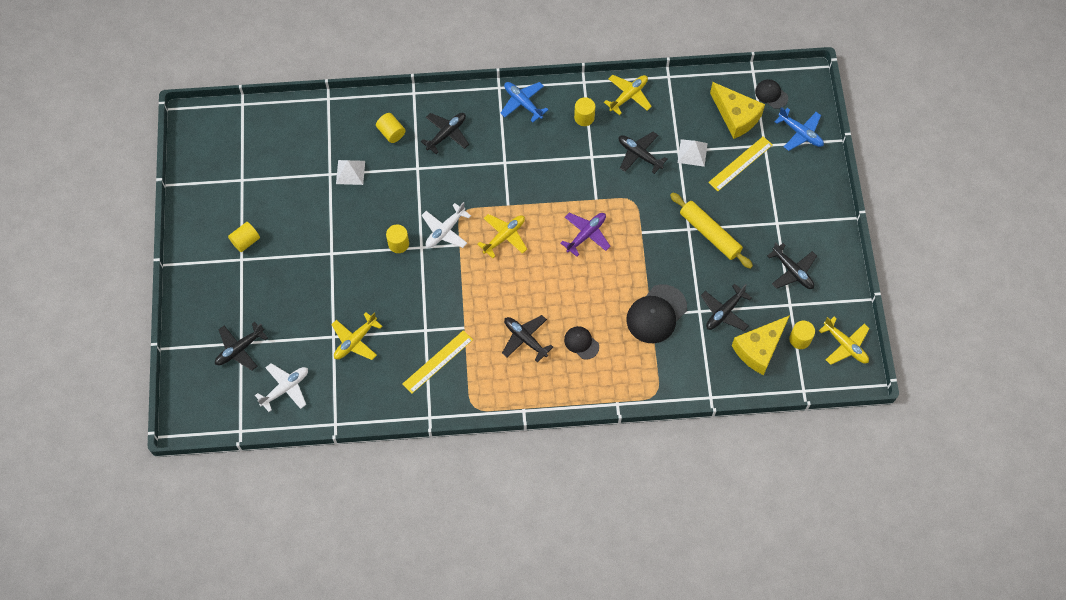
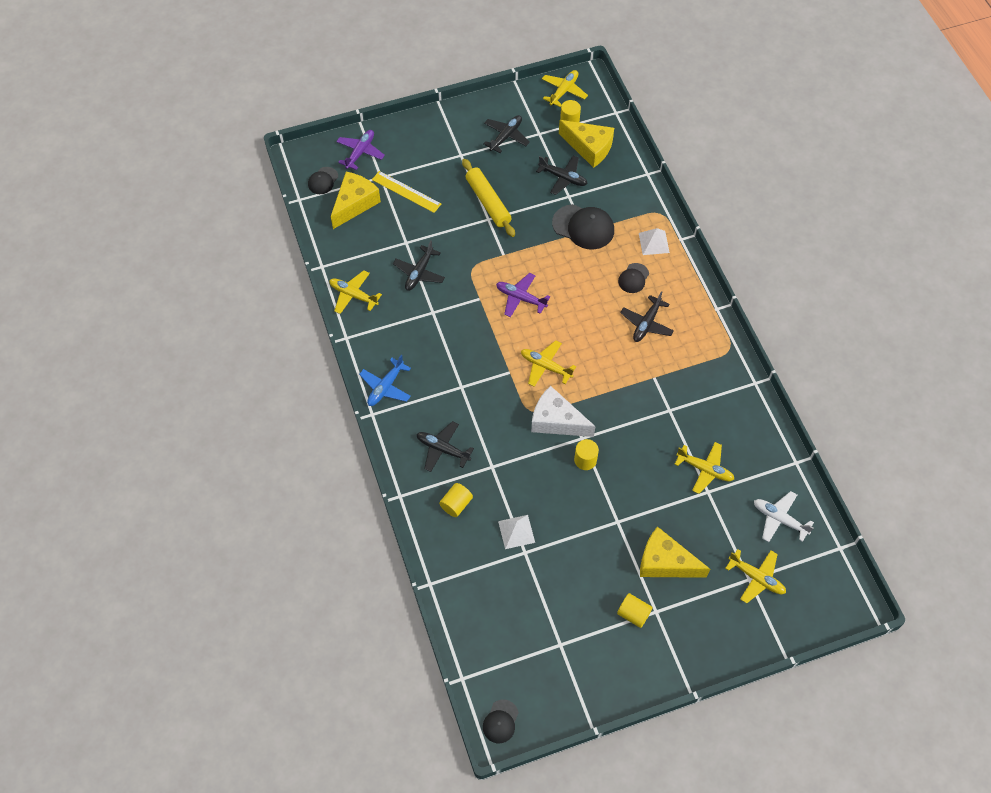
camera: 105 degrees left, 5 degrees down
(198, 122) = (500, 721): none -> black cap
(240, 349) = (756, 578): black plane -> yellow plane
(281, 280) = (665, 562): none -> yellow cheese
(438, 362) = (697, 390): yellow ruler -> none
(445, 231) = (556, 421): white plane -> white cheese
(584, 117) = (389, 328): yellow cylinder -> none
(692, 152) = (405, 231): white pyramid -> white pyramid (654, 243)
(709, 234) = (488, 202): yellow rolling pin -> yellow rolling pin turned 60 degrees counterclockwise
(800, 133) = (360, 152): blue plane -> purple plane

